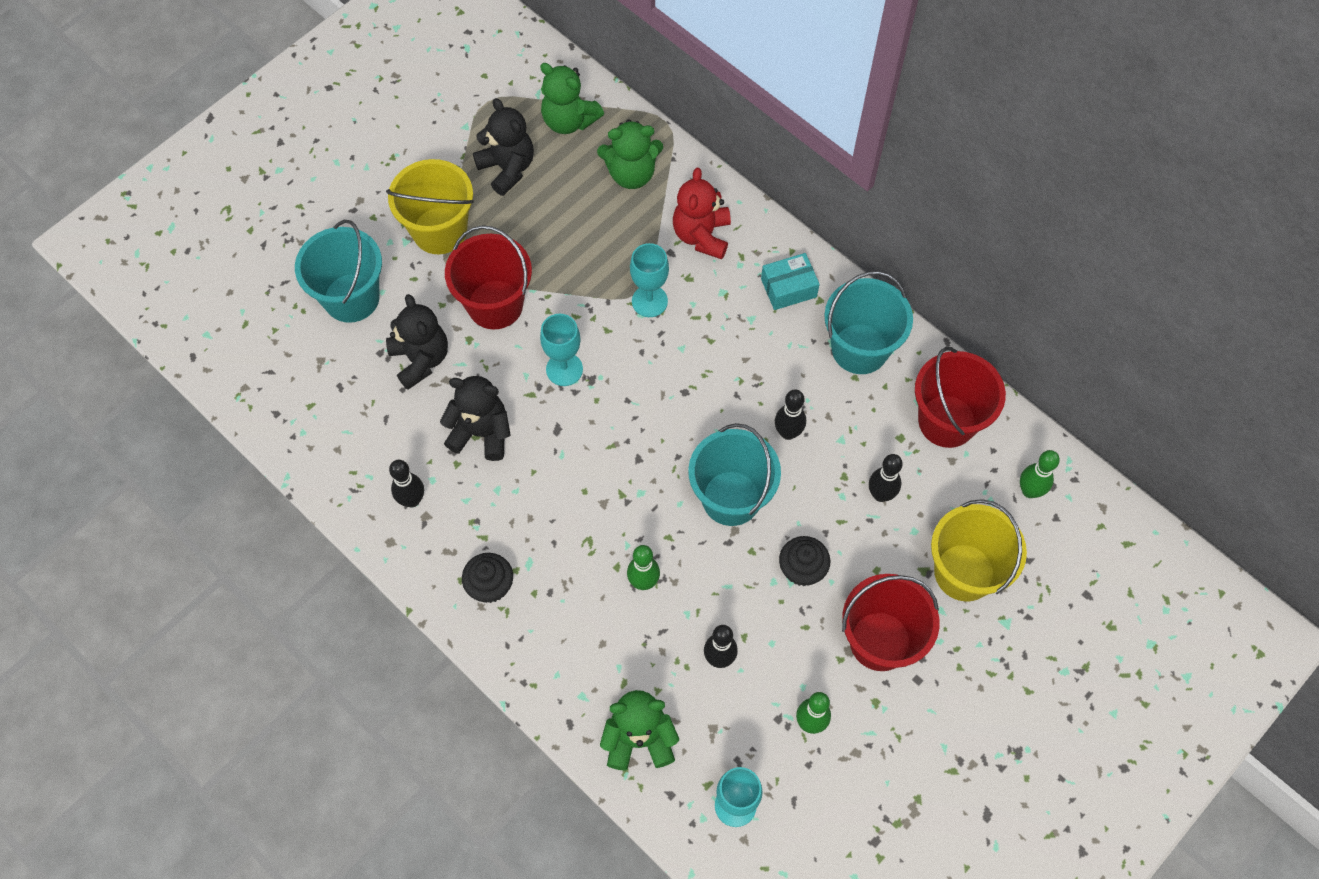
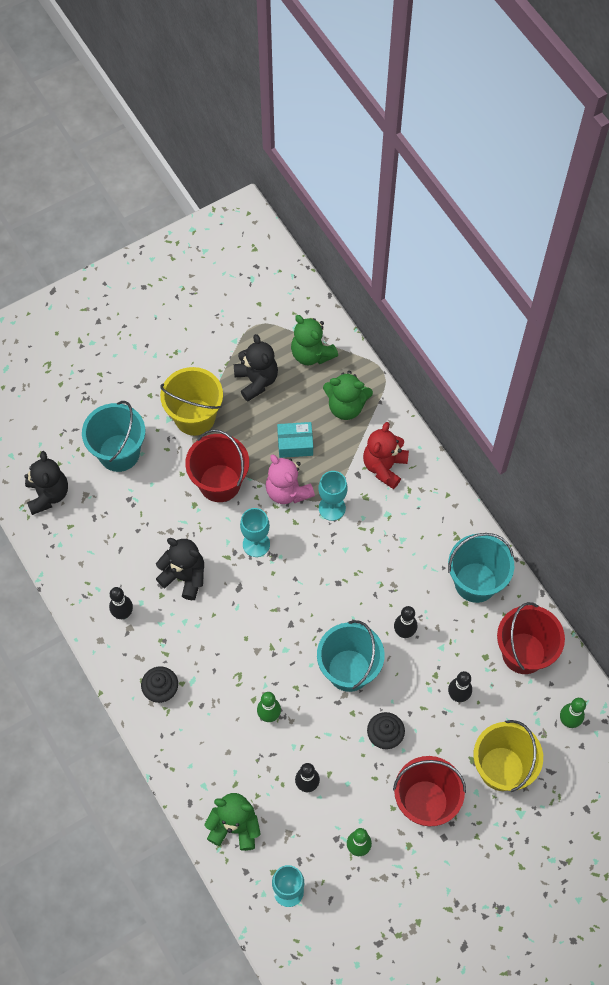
camera: 15 degrees right, 0 degrees up
(420, 359) = (156, 511): black teddy bear -> black teddy bear (48, 494)
(586, 294) = (287, 491): none -> pink teddy bear
(788, 288) = (437, 523): turquoise box -> turquoise box (295, 444)

